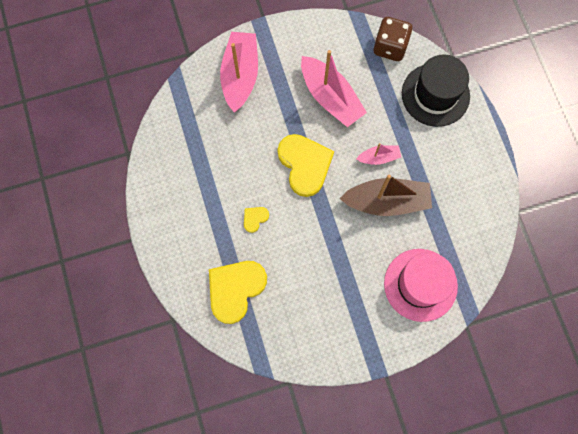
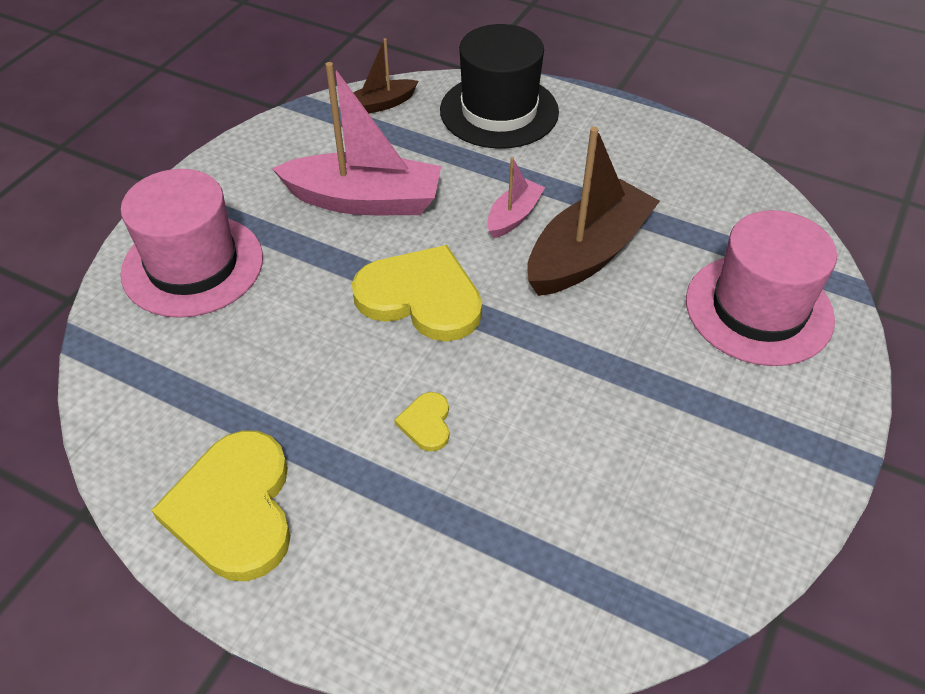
camera: 45 degrees left, 25 degrees down
(235, 289) = (516, 553): yellow heart -> yellow heart (234, 508)
(240, 75) = (193, 265): pink boat -> pink hat
(390, 47) = (382, 104): brown dice -> brown boat

